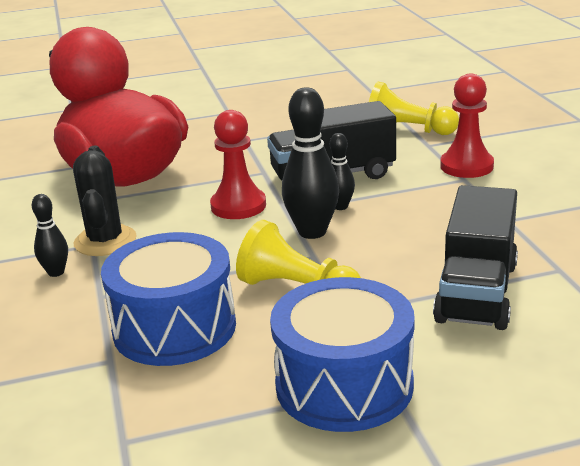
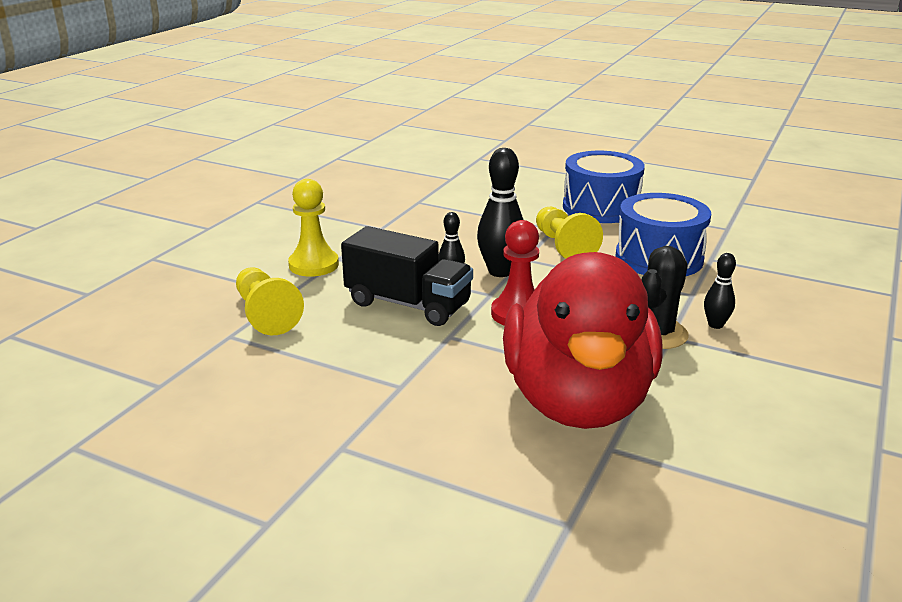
camera: 140 degrees left, 0 degrees up
(466, 166) = (314, 265): red pawn -> yellow pawn
(476, 292) = (477, 210): black truck -> none

